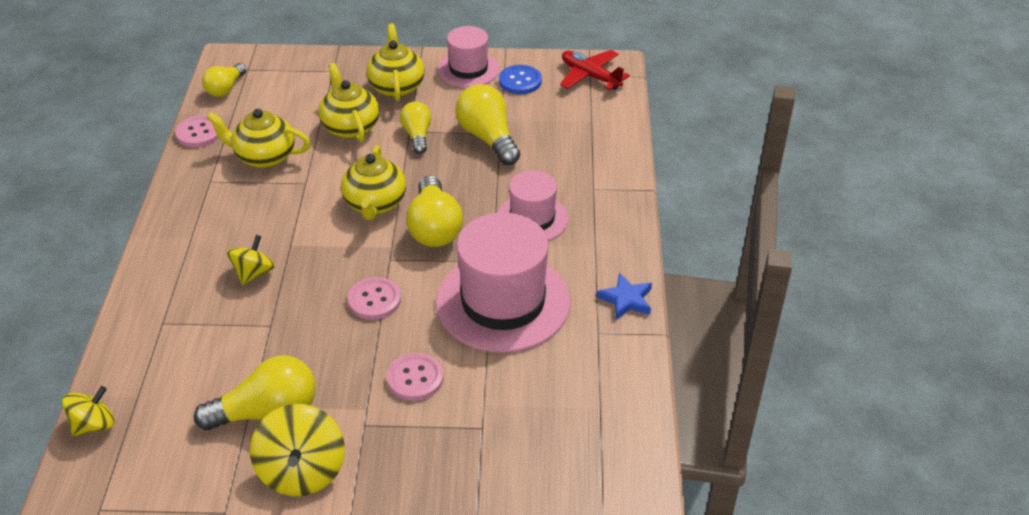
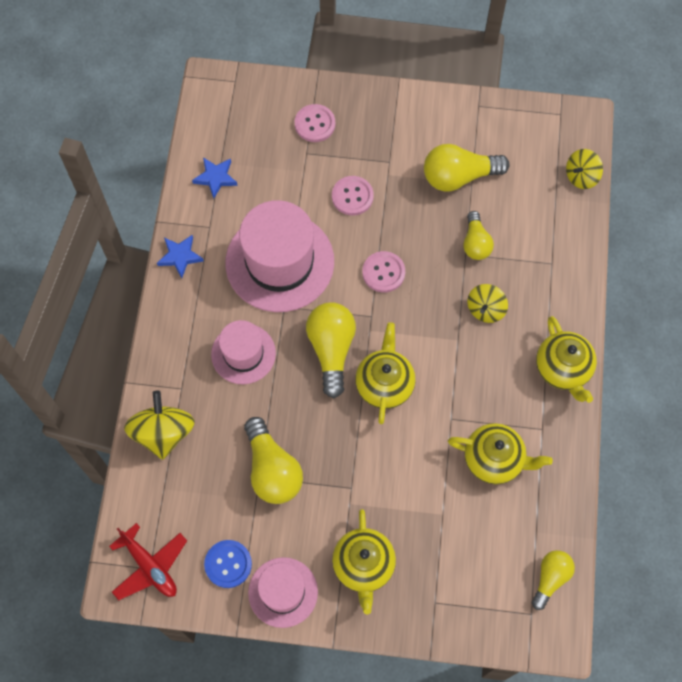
camera: 175 degrees left, 25 degrees up
(199, 133) = (565, 503): pink button -> pink button (315, 124)
(302, 471) = (430, 130): yellow spinning top -> yellow spinning top (163, 432)
(350, 127) = (411, 499): yellow teapot -> yellow teapot (563, 369)
(417, 135) = (343, 480): yellow light bulb -> yellow light bulb (475, 243)
(602, 387) = (215, 178): none -> blue star

